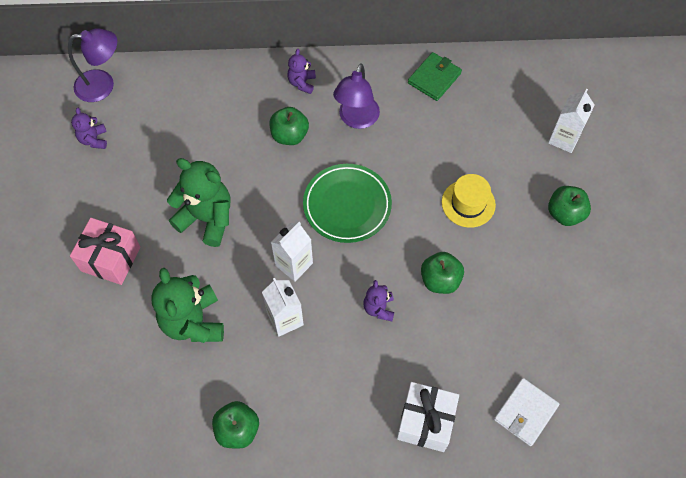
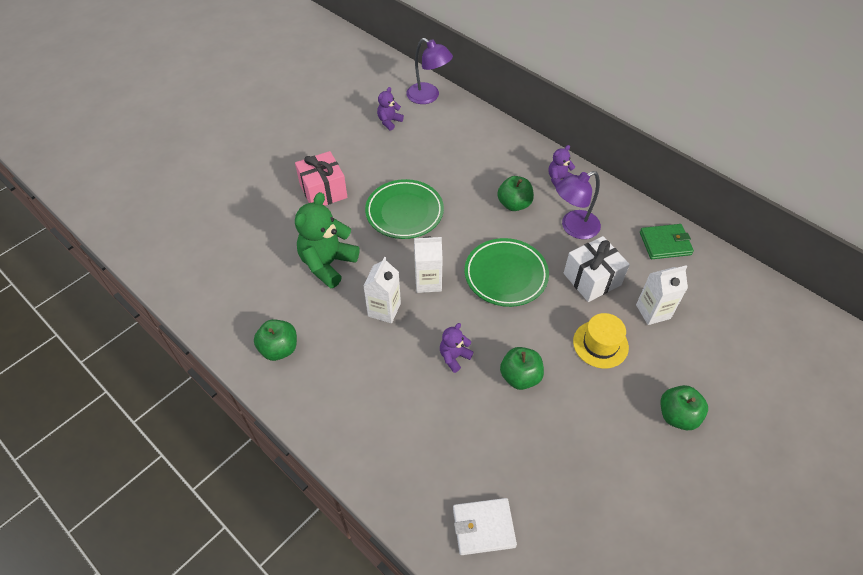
camera: 45 degrees right, 10 degrees down
(207, 218) = (404, 212): green teddy bear -> green plate
(425, 421) = (402, 460): white gift -> white gift (592, 279)
(564, 139) = (736, 362): white carton -> white carton (653, 311)

